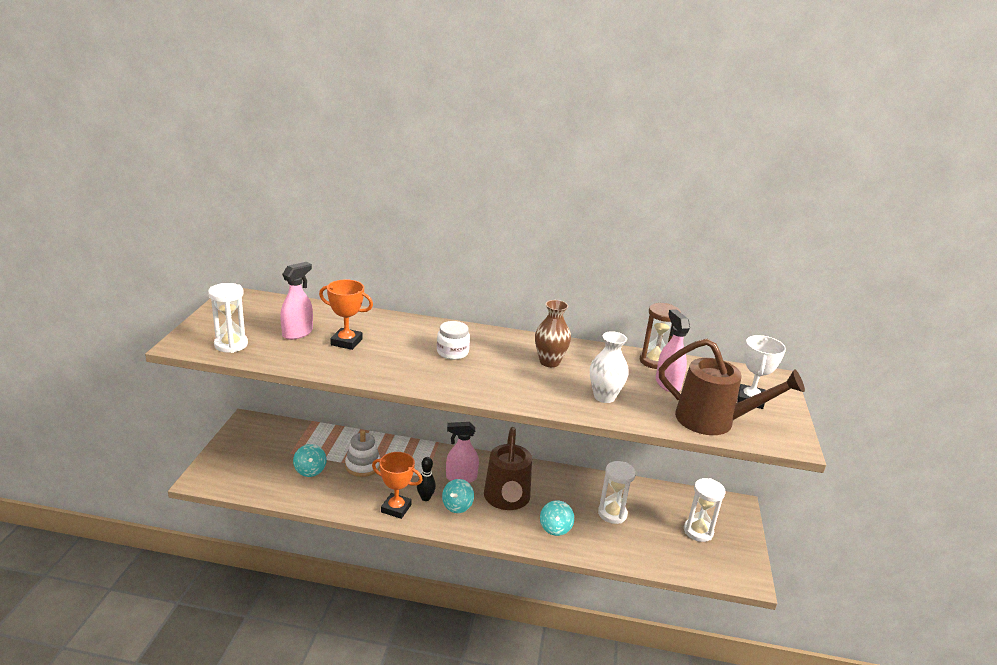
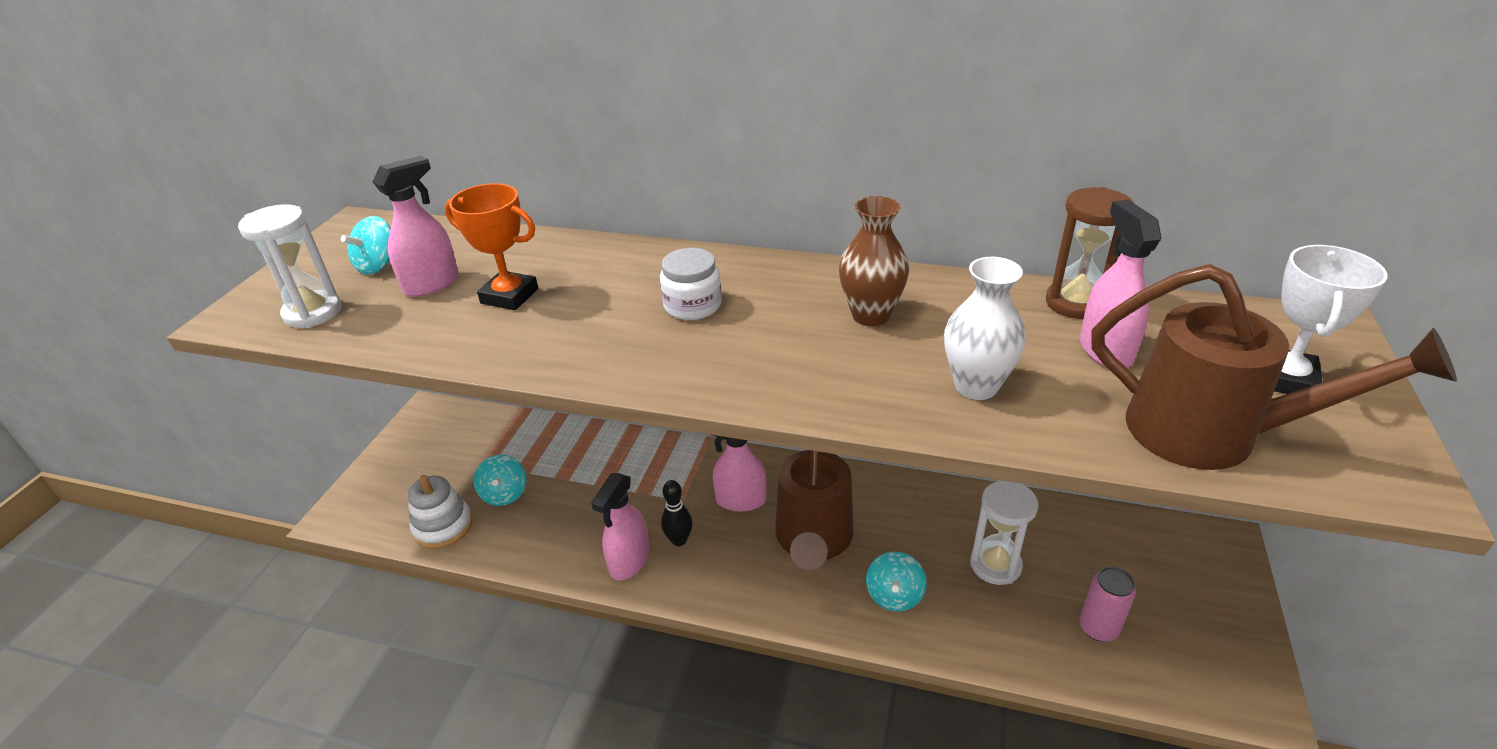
camera: 10 degrees right, 10 degrees up
(363, 466) = (587, 483): white stacking toy -> white stacking toy (443, 526)
(396, 508) = (629, 561): orange trophy -> pink spray bottle
(457, 506) = (730, 554): turquoise spinning top -> turquoise spinning top (378, 265)
(668, 545) = (1098, 628): none -> pink can
(698, 531) = (1153, 599): white hourglass -> none

